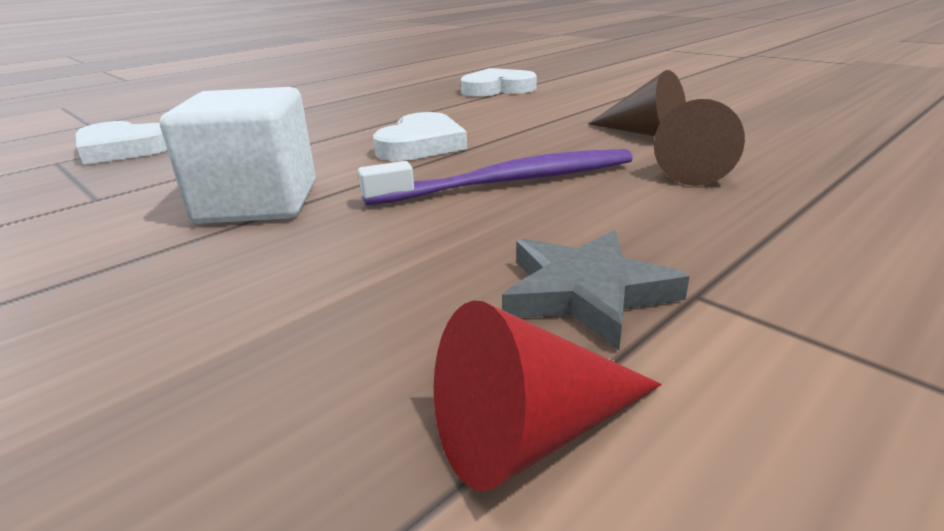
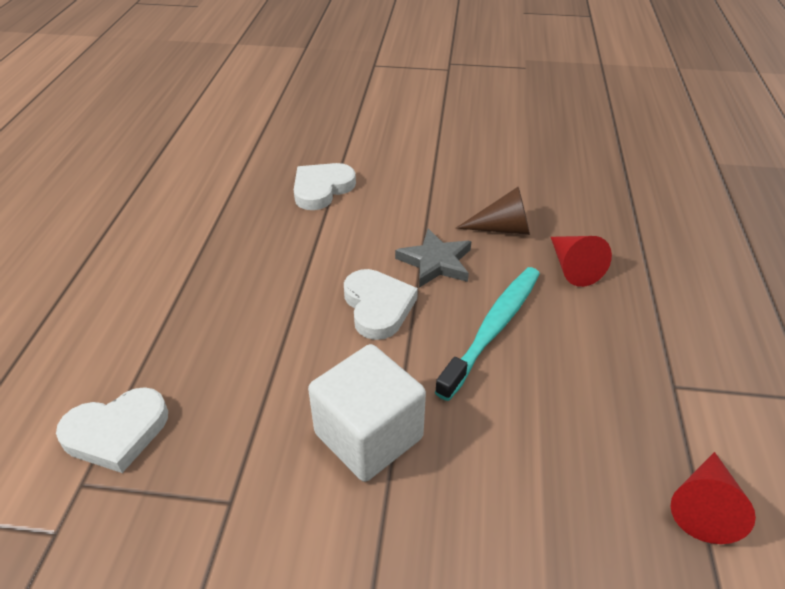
camera: 40 degrees left, 15 degrees up
(509, 182) = (492, 329): purple toothbrush -> turquoise toothbrush
(586, 293) = (636, 411): grey star -> grey star (436, 262)
(694, 170) = (573, 267): brown cone -> red cone

